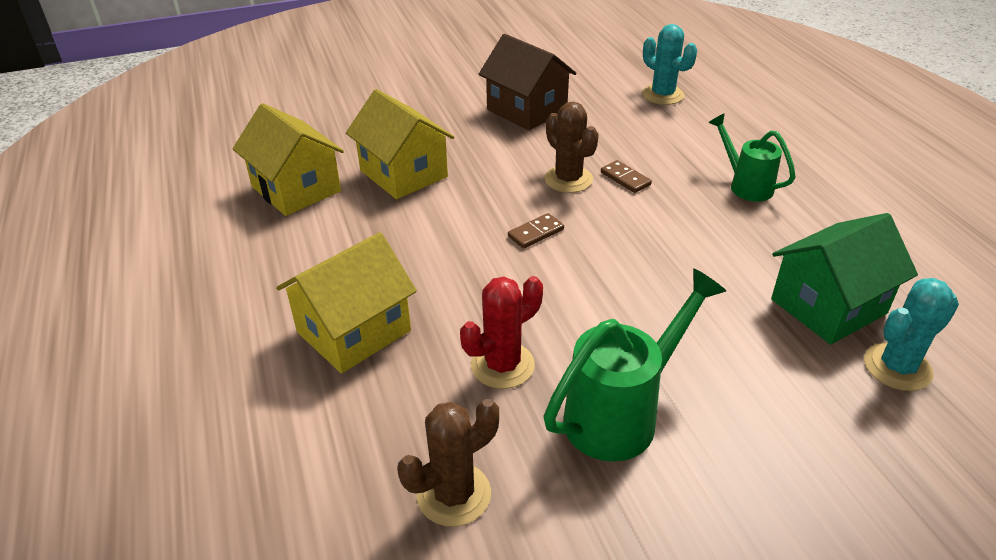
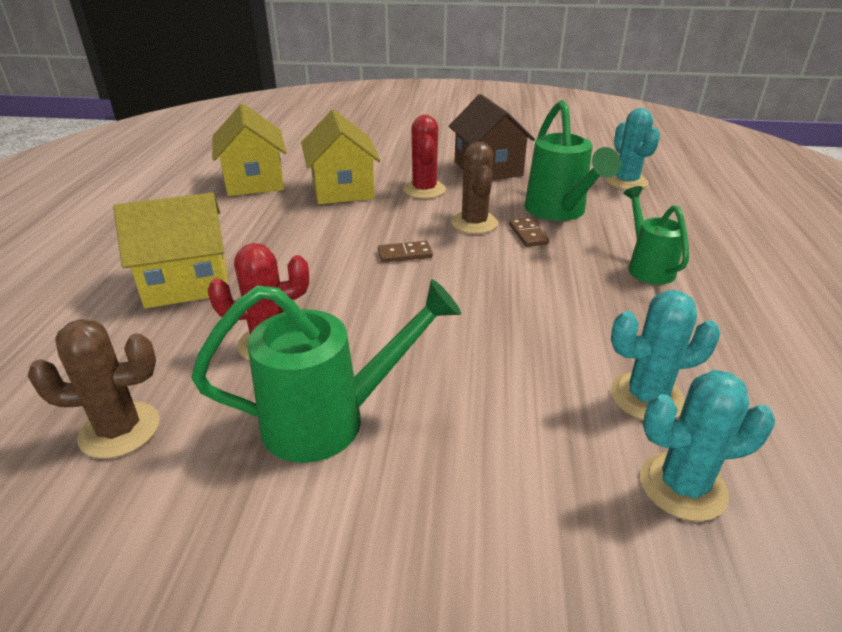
camera: 25 degrees right, 5 degrees down
(488, 152) = (424, 190): none -> red cactus
(632, 146) = (559, 212): none -> green watering can
(828, 306) = (646, 397): green house -> turquoise cactus

